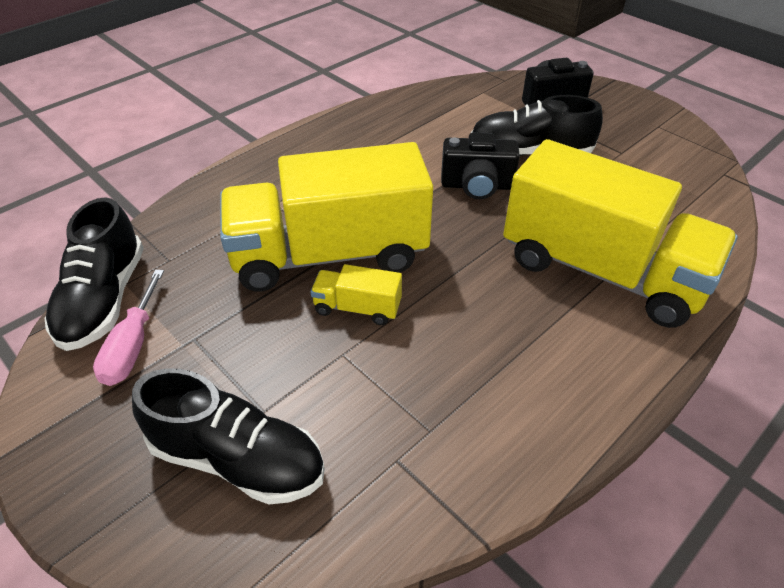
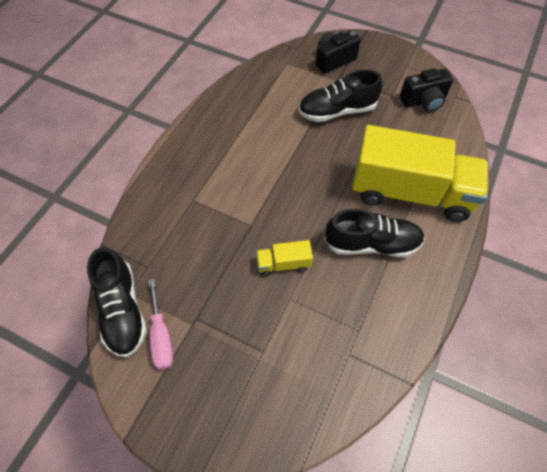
camera: 20 degrees left, 15 degrees up
(238, 459) = (264, 385): black shoe -> black shoe (372, 244)
(329, 255) = (248, 230): yellow truck -> none
(477, 186) = (315, 148): black camera -> black camera (423, 101)

